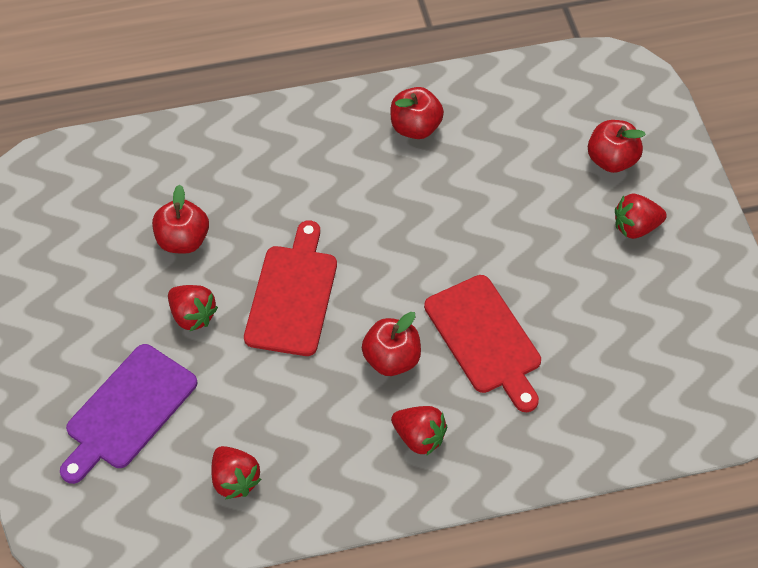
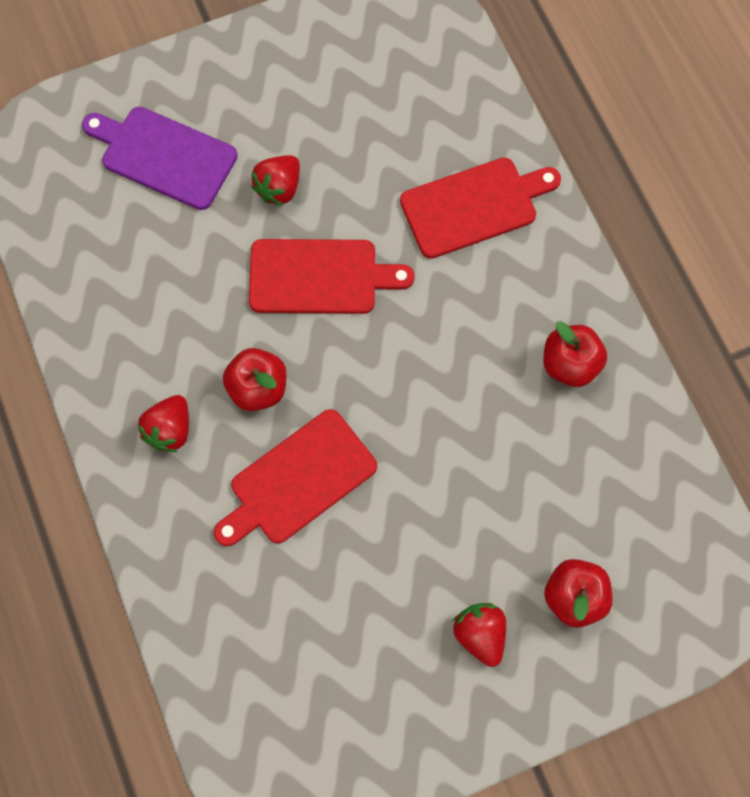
camera: 80 degrees right, 15 degrees up
(183, 240) = (368, 159): red apple -> none
(235, 480) = (102, 266): red strawberry -> none
(253, 168) = (474, 206): none -> red cutting board

